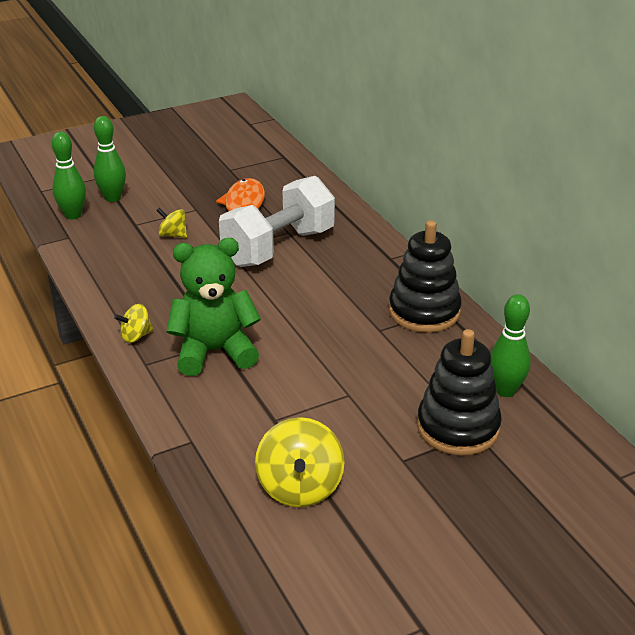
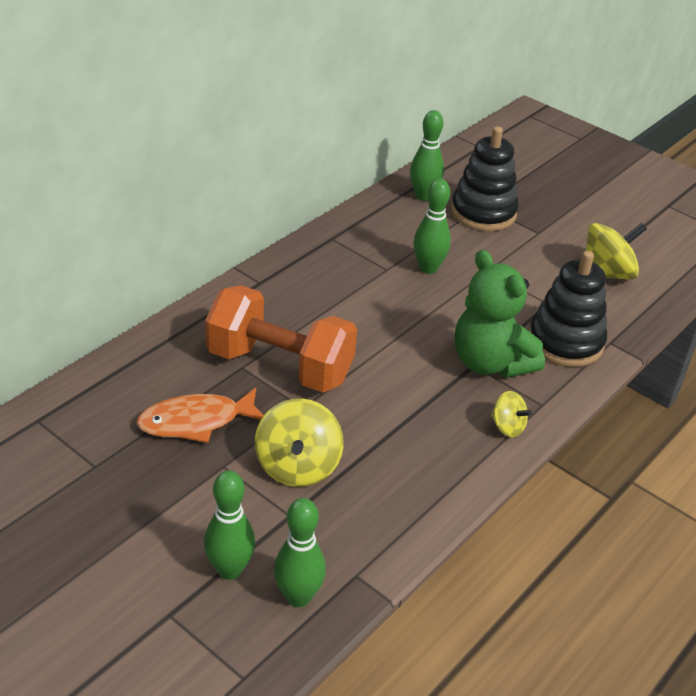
camera: 115 degrees left, 5 degrees up
(173, 235) = (298, 466): yellow spinning top -> yellow spinning top, size x1.80
(278, 247) = (280, 366): white dumbbell -> orange dumbbell
(369, 355) = (428, 268): none -> green bowling pin
(424, 311) = (342, 248): black stacking toy -> black stacking toy (565, 342)

